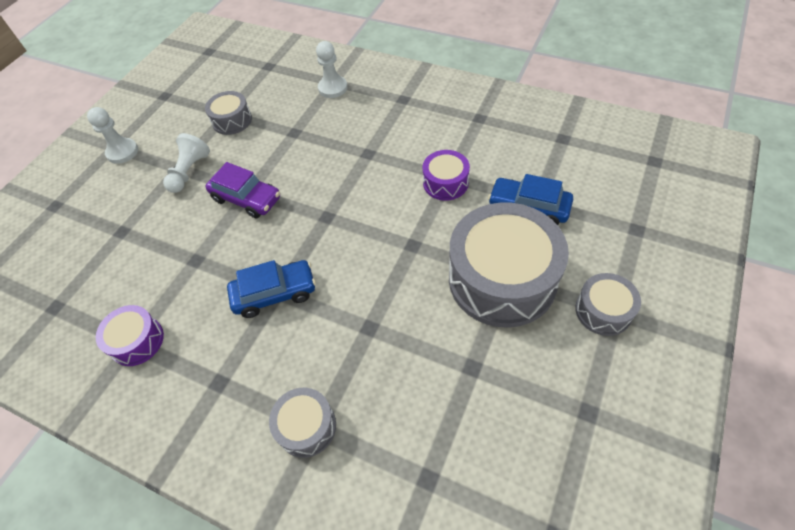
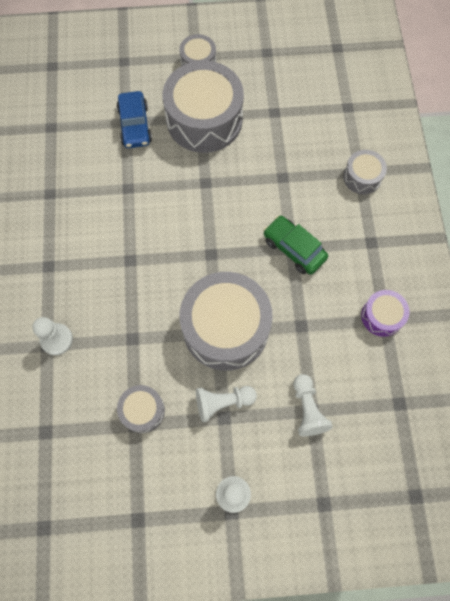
camera: 125 degrees left, 15 degrees up
(126, 228) = (307, 409): none -> white pawn
(246, 199) = (225, 328): purple car -> grey drum
(275, 294) = (294, 249): blue car -> green car
(445, 183) = (136, 187): purple drum -> none

